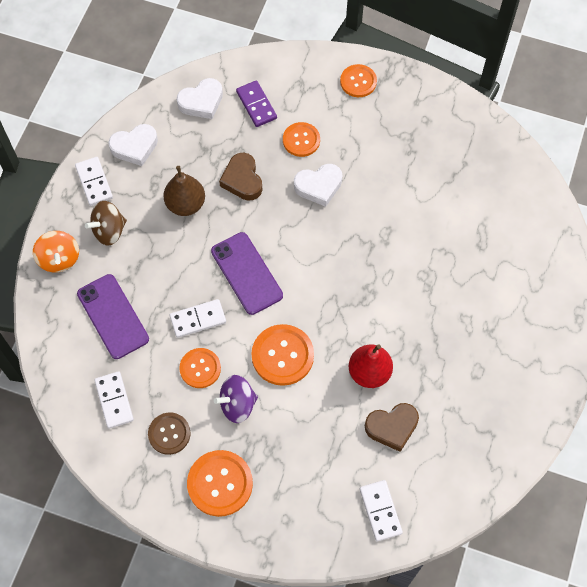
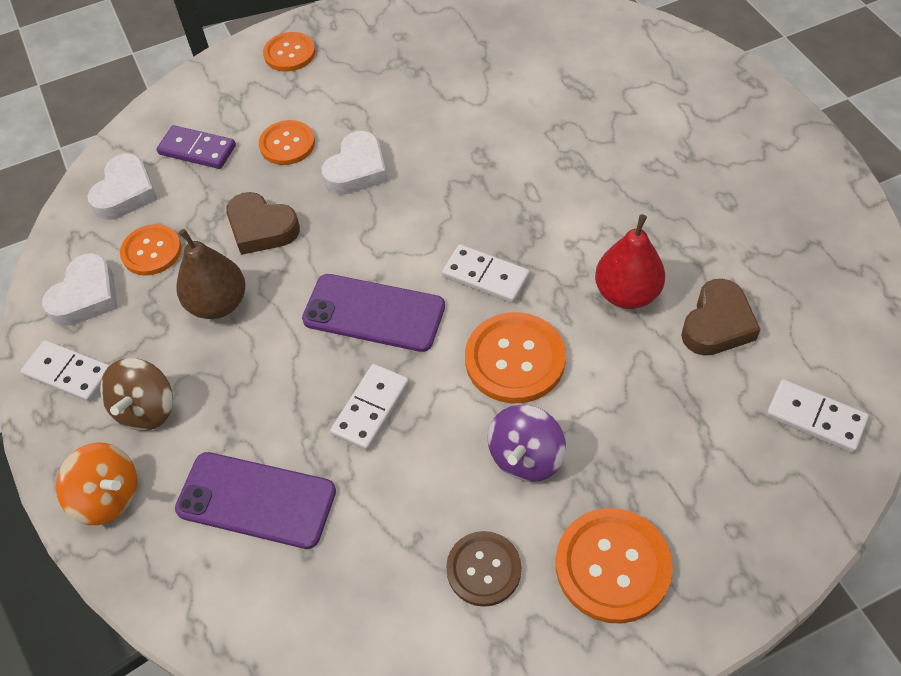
camera: 40 degrees left, 10 degrees down
(114, 400) = (367, 598): white domino -> white domino (485, 276)
(200, 368) = (435, 459): orange button -> orange button (151, 251)

